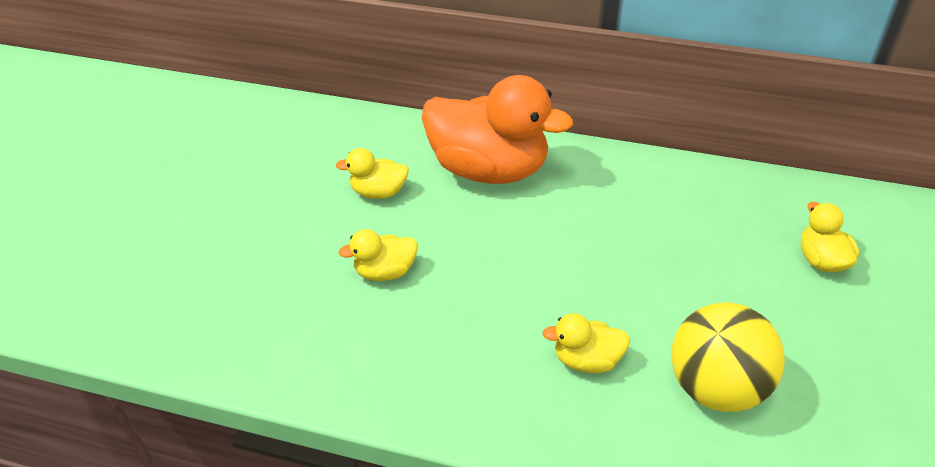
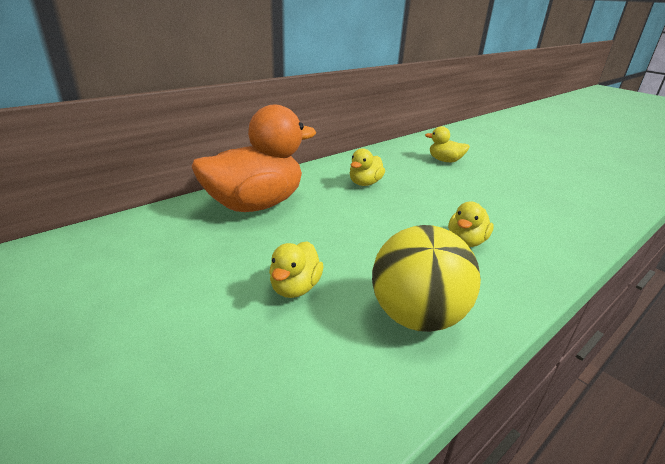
camera: 60 degrees left, 15 degrees down
(379, 192) = (201, 254): yellow duck -> yellow duck (365, 183)
(716, 387) = (513, 214): yellow ball -> yellow ball (416, 317)

